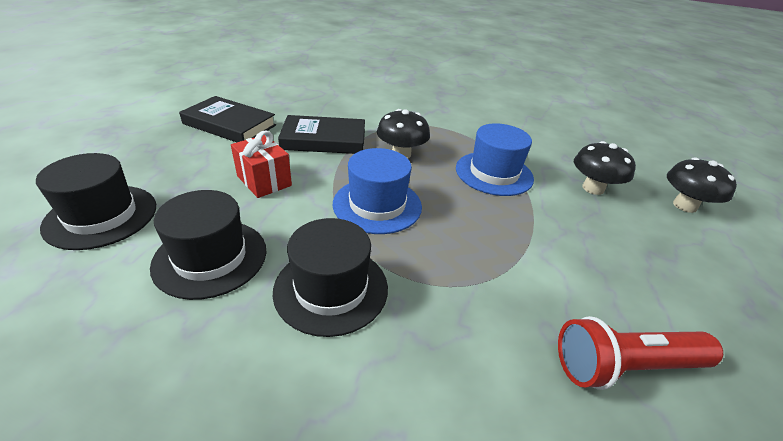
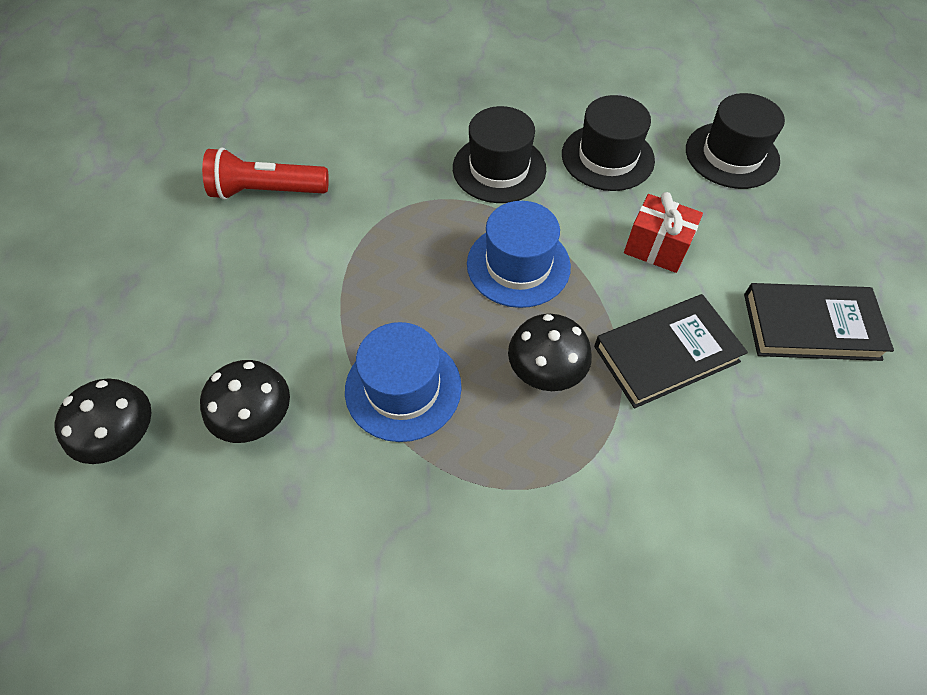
camera: 160 degrees right, 20 degrees up
(624, 366) = (266, 191): red flashlight -> red flashlight turned 150 degrees counterclockwise

